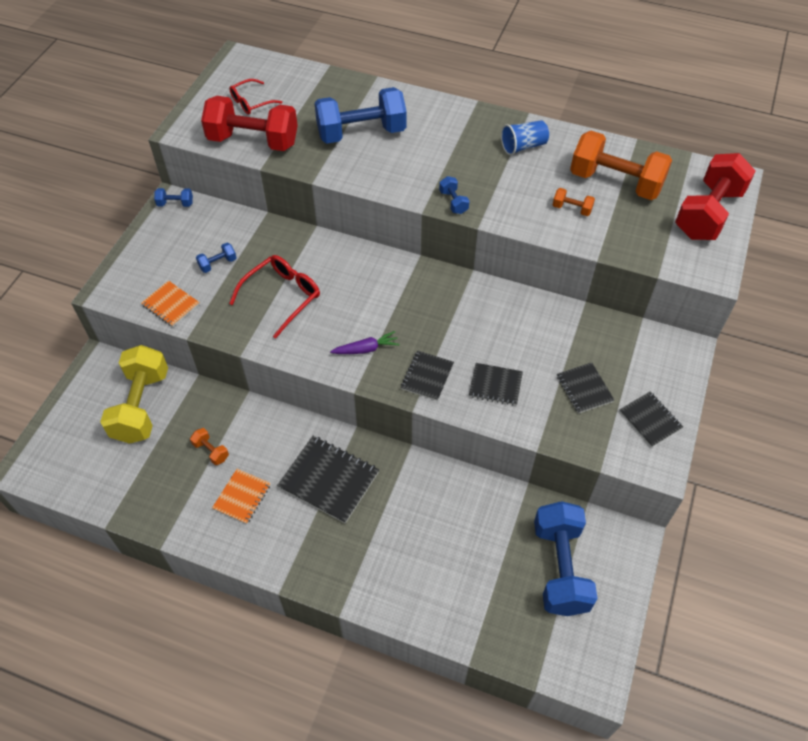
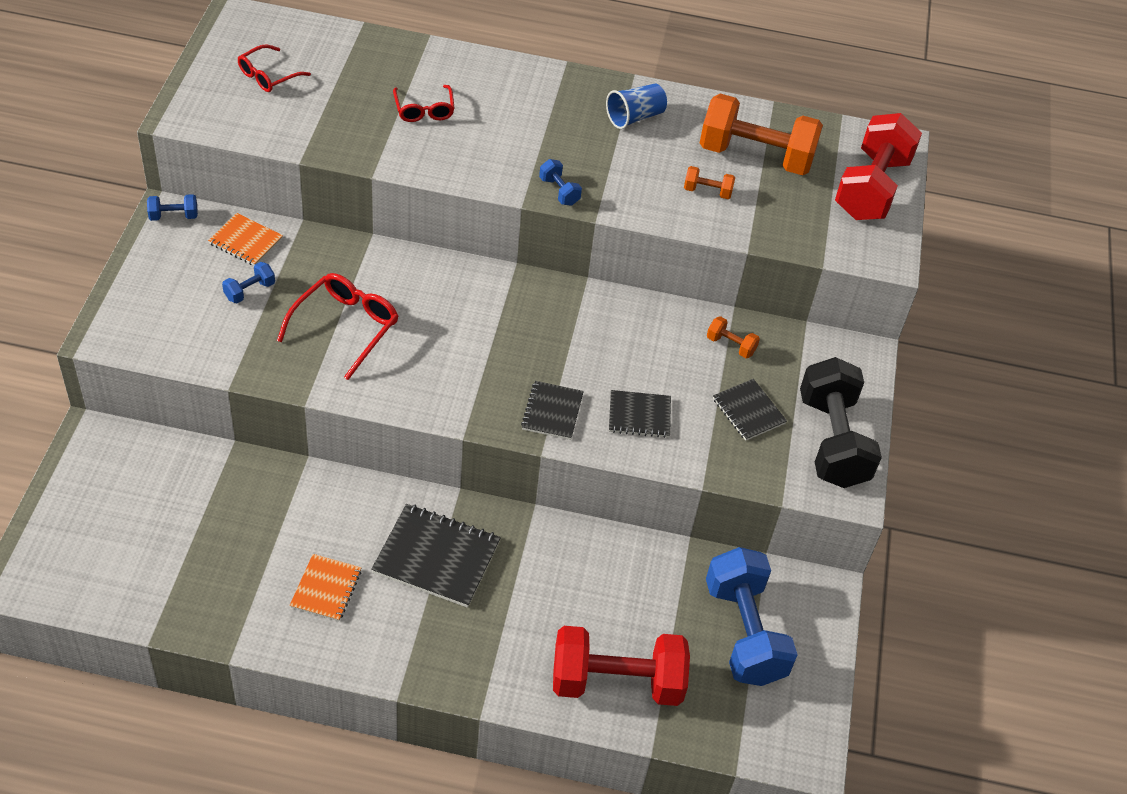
camera: 15 degrees left, 5 degrees down
(141, 406) = (164, 487): yellow dumbbell -> none
(171, 305) = (197, 348): orange notebook -> orange notebook (245, 241)
(211, 451) = (272, 536): orange dumbbell -> orange dumbbell (731, 345)
(253, 141) = (282, 127): red dumbbell -> red dumbbell (616, 682)
(361, 133) = (424, 110): blue dumbbell -> red glasses
(366, 349) = (469, 384): purple carrot -> none
(650, 420) = (832, 441): black notebook -> black dumbbell

